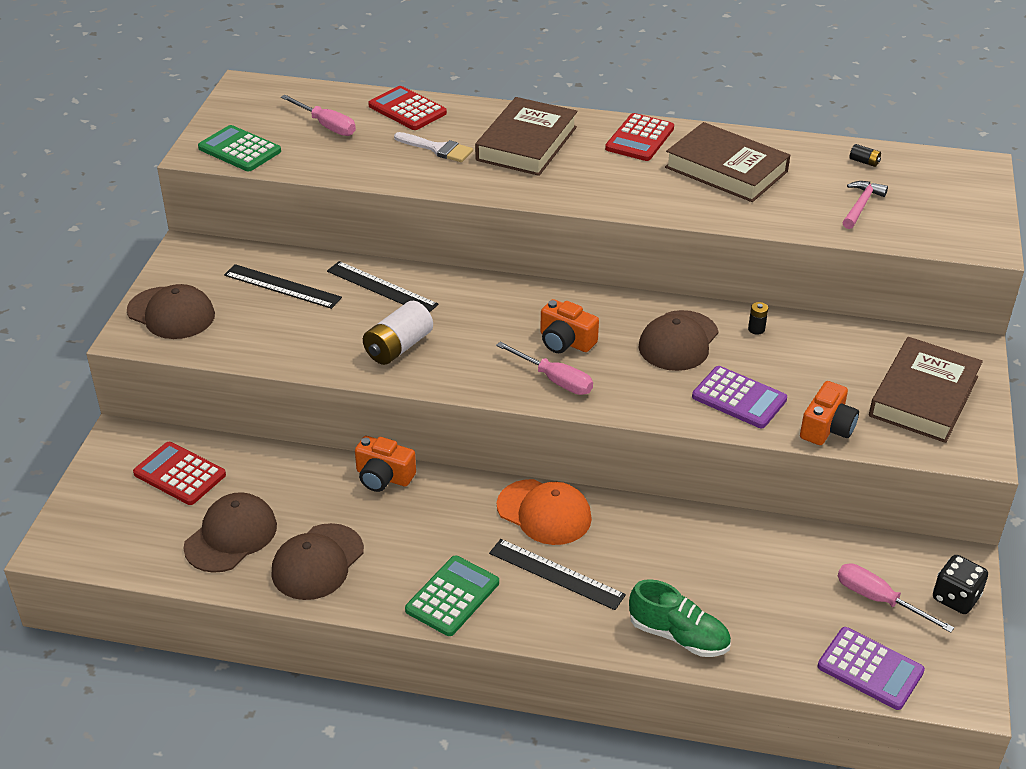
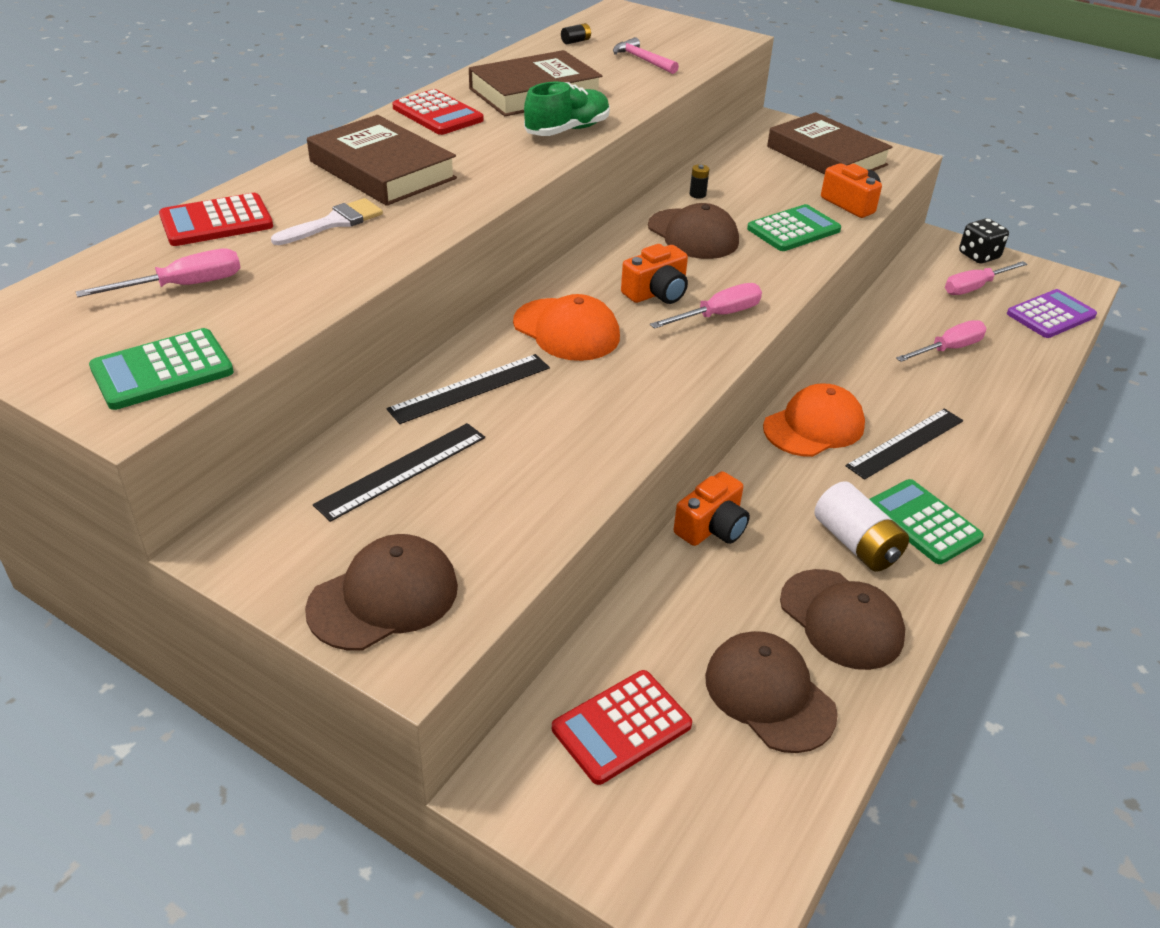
camera: 70 degrees left, 0 degrees up
(398, 347) = (599, 403): white battery -> white battery (856, 543)
(480, 310) = (566, 330): none -> orange cap
(678, 636) = (1001, 395): green shoe -> green shoe (567, 130)
(734, 589) = (948, 349): none -> pink screwdriver
(739, 398) = (793, 229): purple calculator -> green calculator

